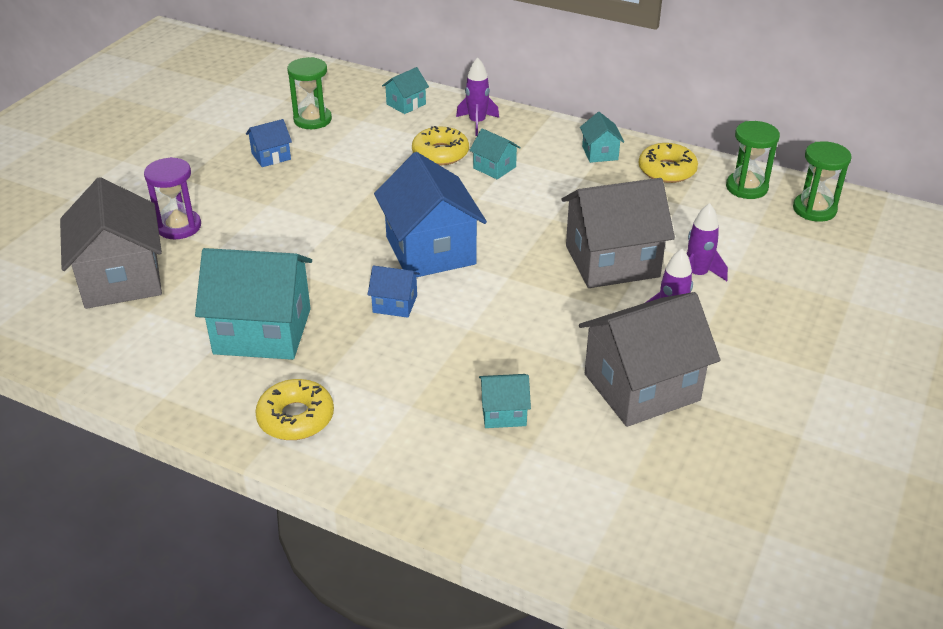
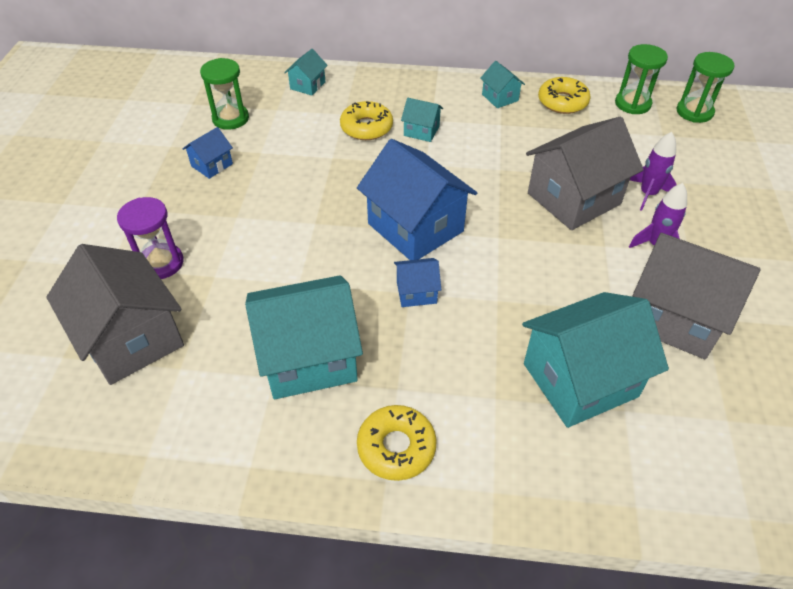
camera: 20 degrees left, 10 degrees up
(477, 123) = (381, 91): purple rocket -> none
(504, 413) = (580, 380): turquoise house -> turquoise house, size x2.14
(642, 387) = (675, 317): grey house -> grey house turned 75 degrees clockwise

